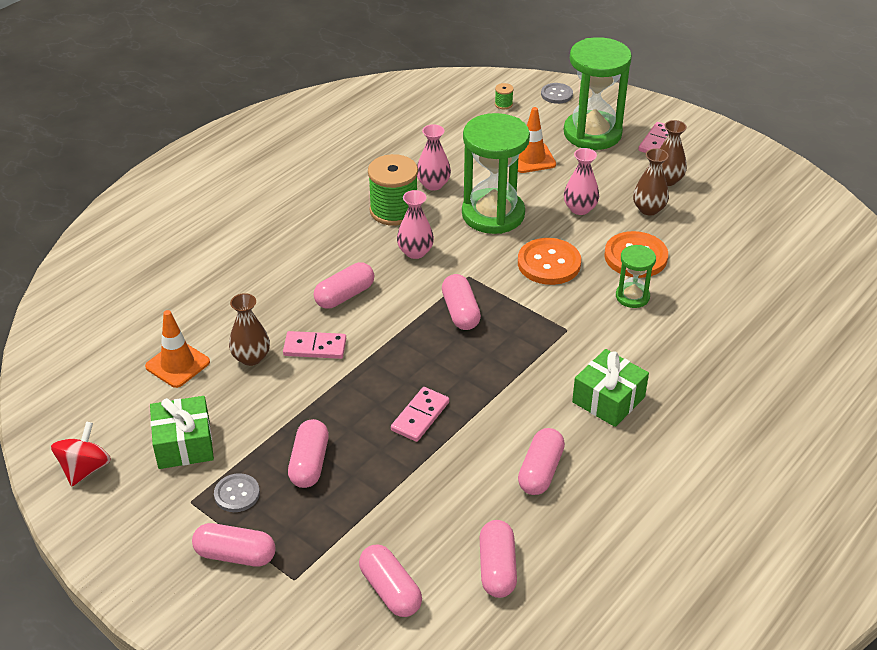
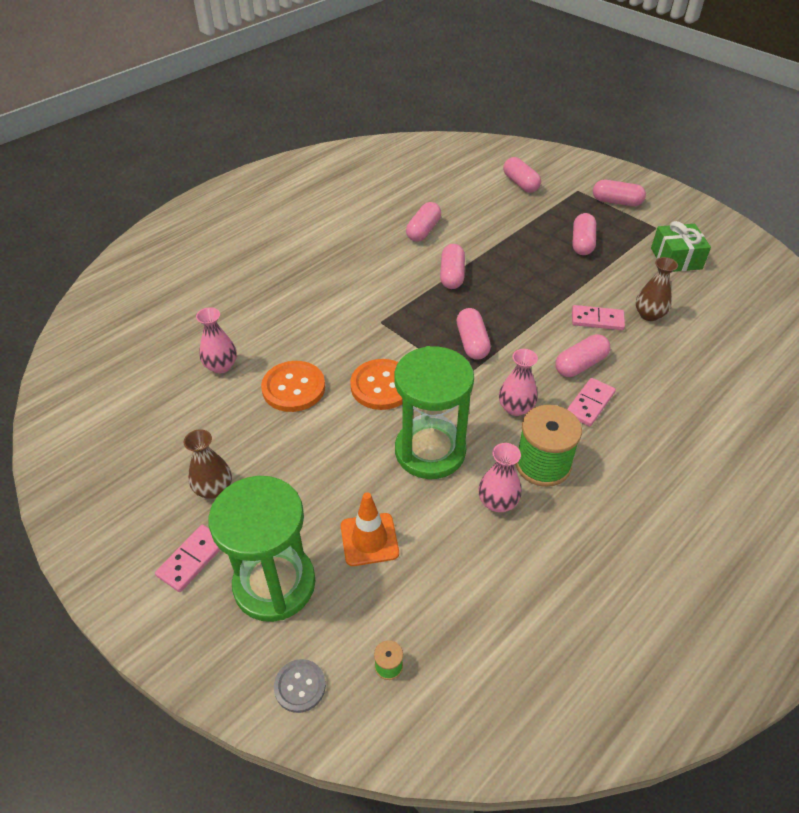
camera: 175 degrees left, 5 degrees up
(85, 469) = (739, 248): red spinning top -> none
(177, 364) = (709, 313): orange traffic cone -> none
(237, 494) = (626, 229): grey button -> none
(420, 416) = (506, 266): pink domino -> pink domino (590, 404)
(497, 568) = (458, 189): pink capsule -> pink capsule (452, 275)
(580, 208) = (331, 452): pink vase -> pink vase (221, 366)
(608, 399) = (363, 269): green gift -> none
(632, 296) = (313, 347): green hourglass -> none
(649, 209) = (254, 446): brown vase -> none

